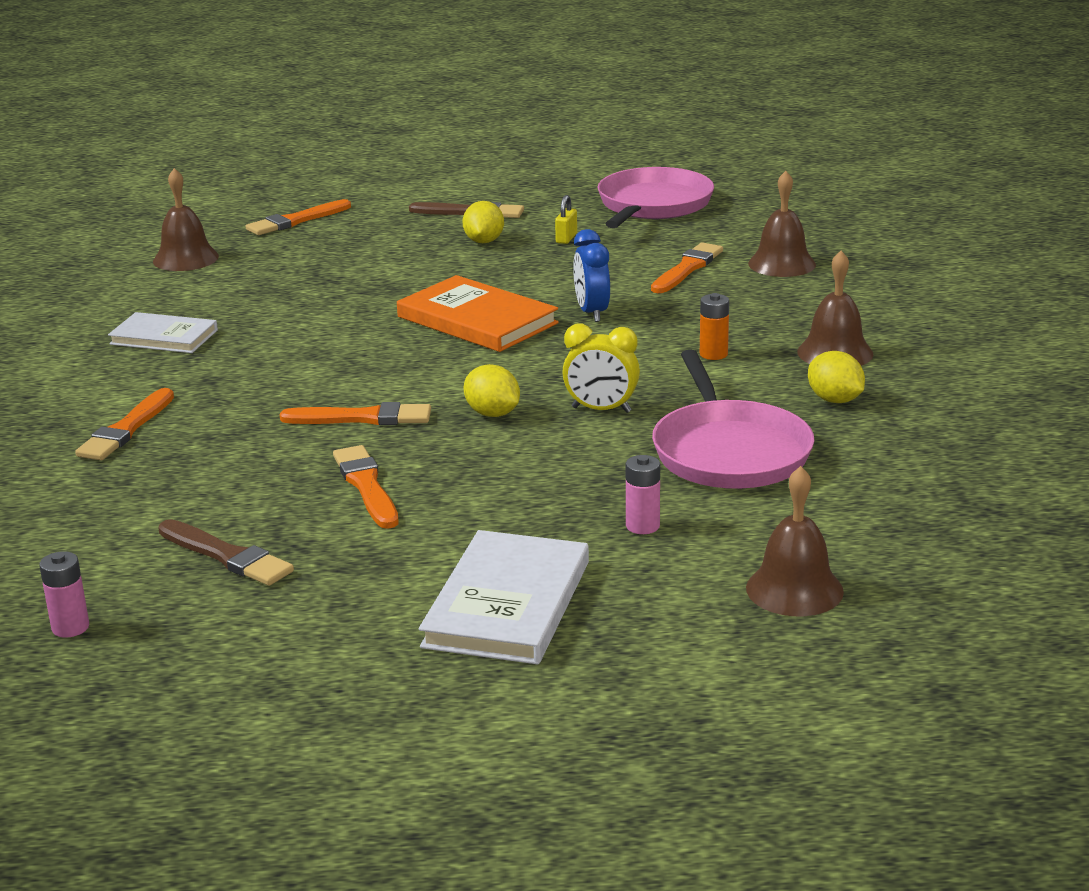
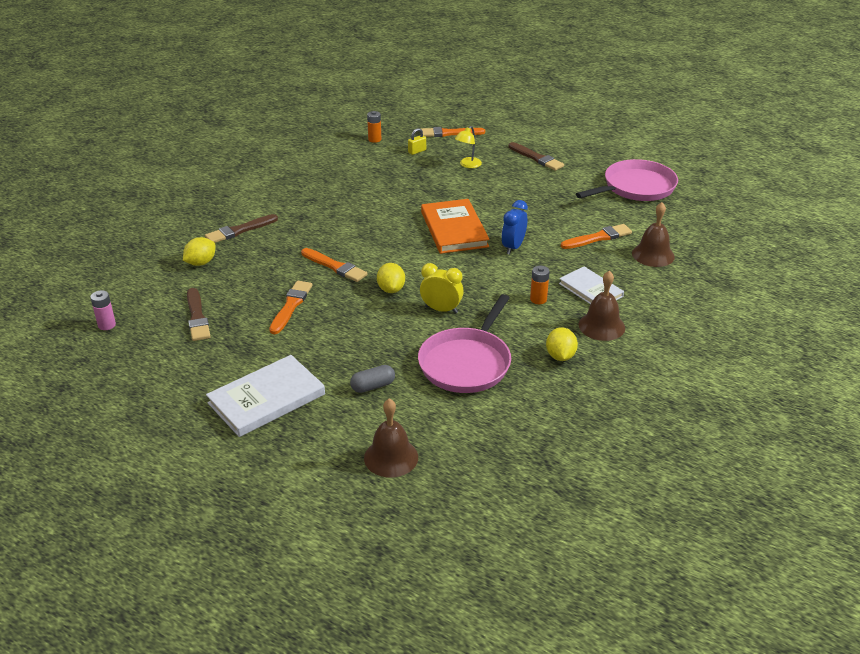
camera: 35 degrees right, 10 degrees up
(126, 429) = (239, 230): orange brush -> brown brush
(164, 337) = (312, 184): white book -> white book (590, 290)
(185, 258) = (374, 139): brown bell -> orange battery
(382, 247) = (468, 165): none -> yellow lamp
(484, 241) = (519, 180): yellow lemon -> yellow lemon (201, 263)
(566, 238) = (562, 193): yellow padlock -> yellow padlock (417, 151)
(601, 410) = (441, 309): yellow clock -> yellow clock turned 150 degrees clockwise
(642, 526) = (373, 386): pink battery -> grey capsule

